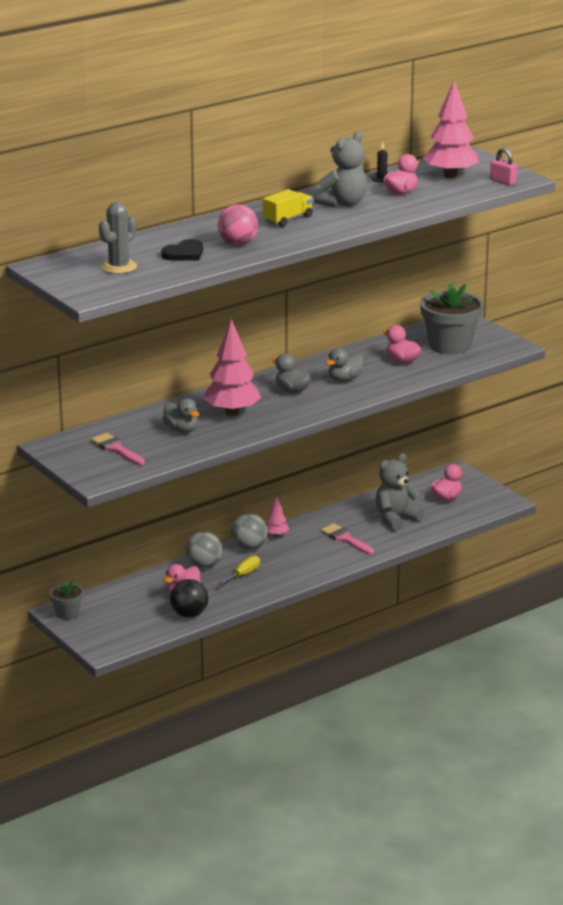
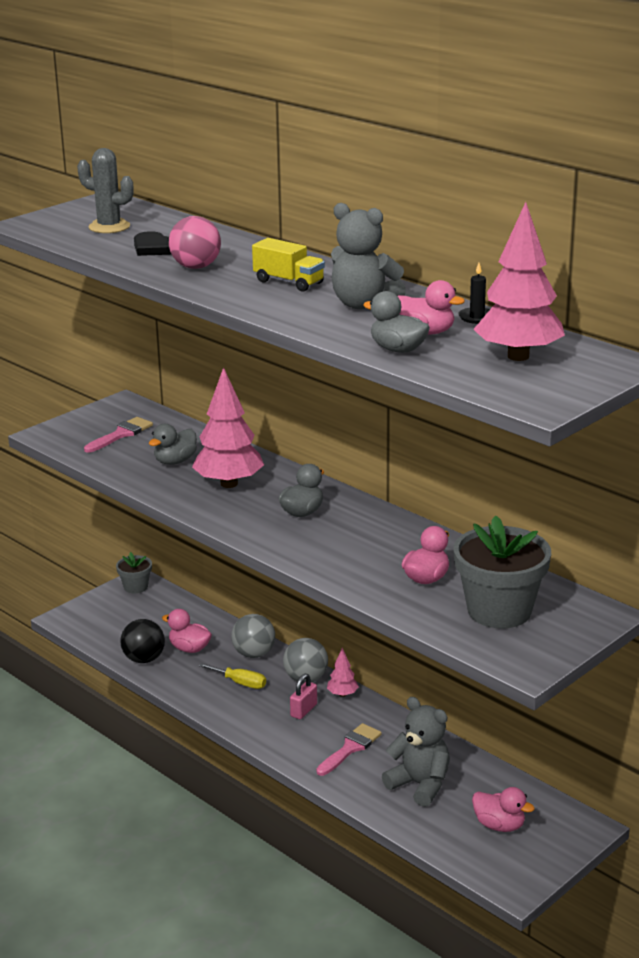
camera: 80 degrees right, 0 degrees up
(345, 379) = (350, 543): grey duck -> grey duck (397, 349)
(503, 181) = (517, 392): pink padlock -> pink padlock (304, 710)

